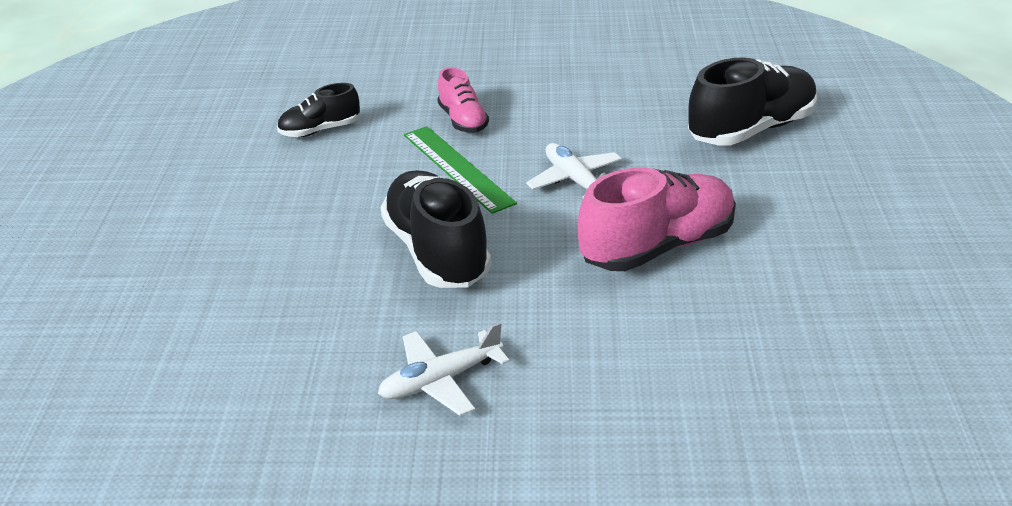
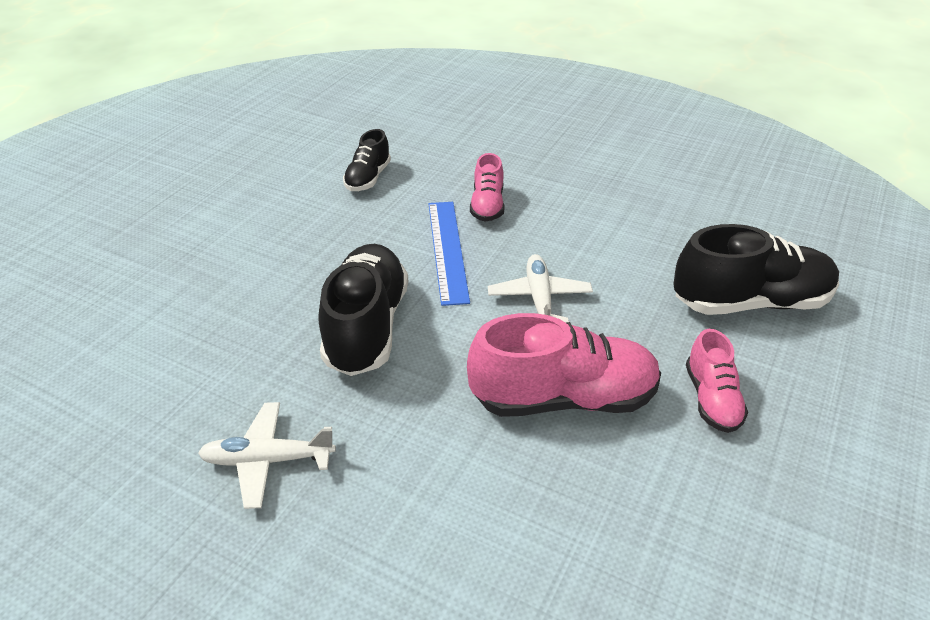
camera: 25 degrees right, 5 degrees up
(320, 130) = (368, 178): black shoe -> black shoe turned 75 degrees counterclockwise
(458, 168) = (448, 250): green ruler -> blue ruler
(773, 208) = (711, 399): none -> pink shoe

